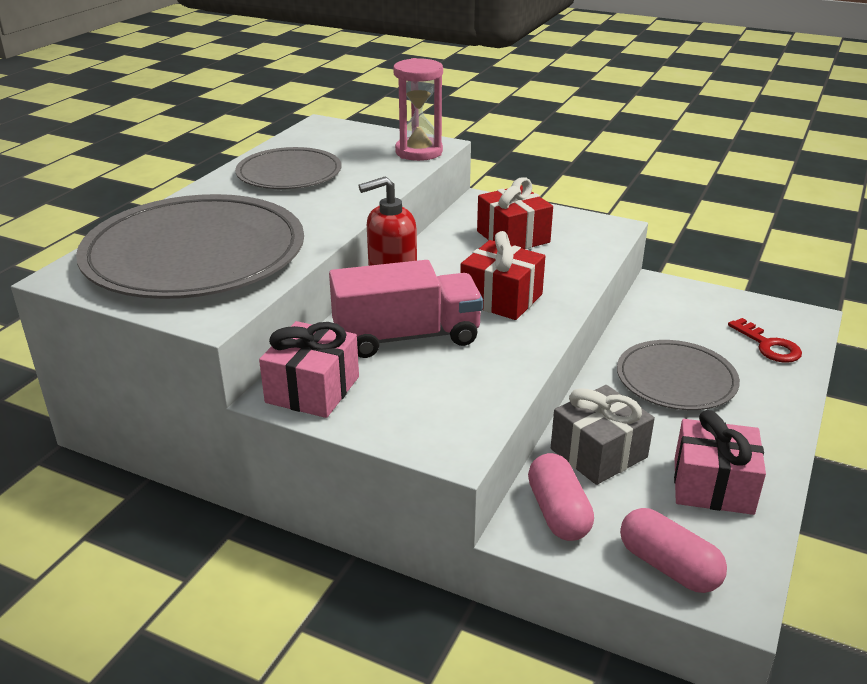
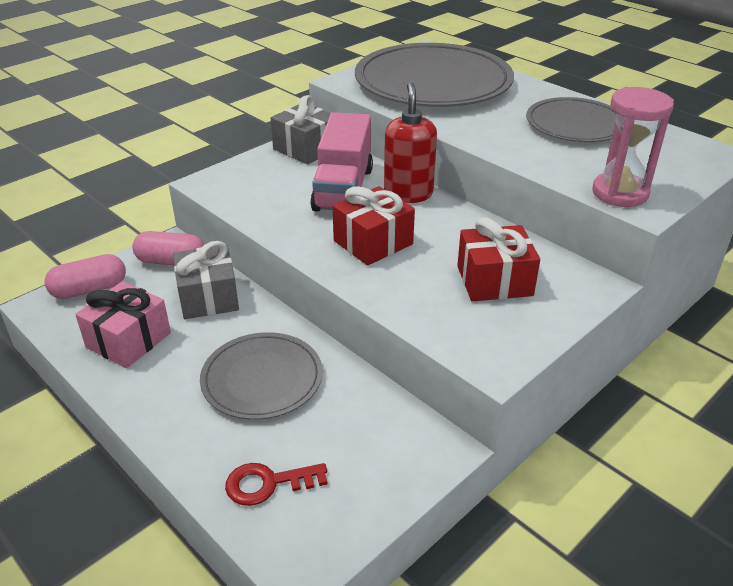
camera: 110 degrees right, 5 degrees up
(312, 389) = (306, 149): pink gift -> grey gift

